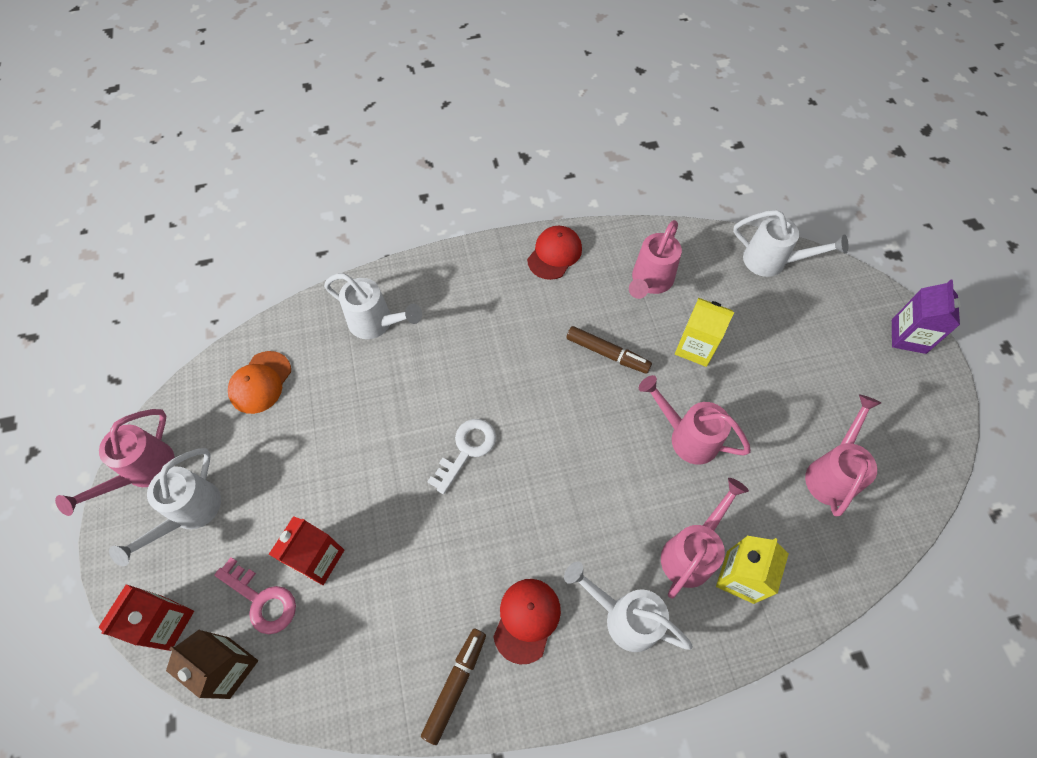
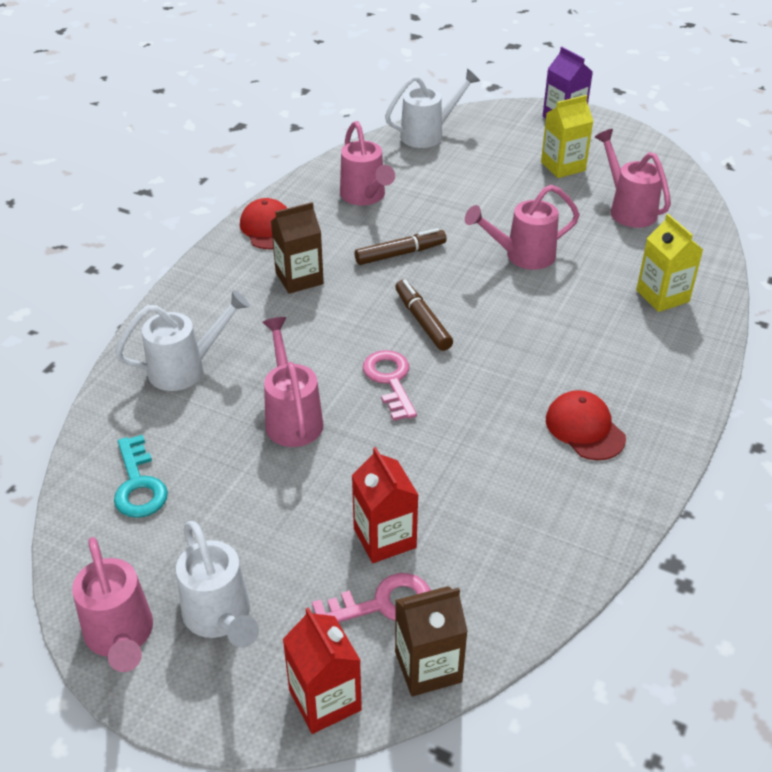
camera: 50 degrees left, 20 degrees down
(260, 382) = (138, 485): orange cap -> turquoise key
(455, 685) = (600, 504): brown marker -> brown marker (422, 321)
(467, 450) = (390, 380): white key -> pink key
(520, 314) = (299, 278): none -> brown carton
(623, 616) = (635, 372): white watering can -> none
(692, 552) = (619, 308): pink watering can -> pink watering can (292, 417)
(695, 347) = (452, 209): yellow carton -> yellow carton (563, 166)

